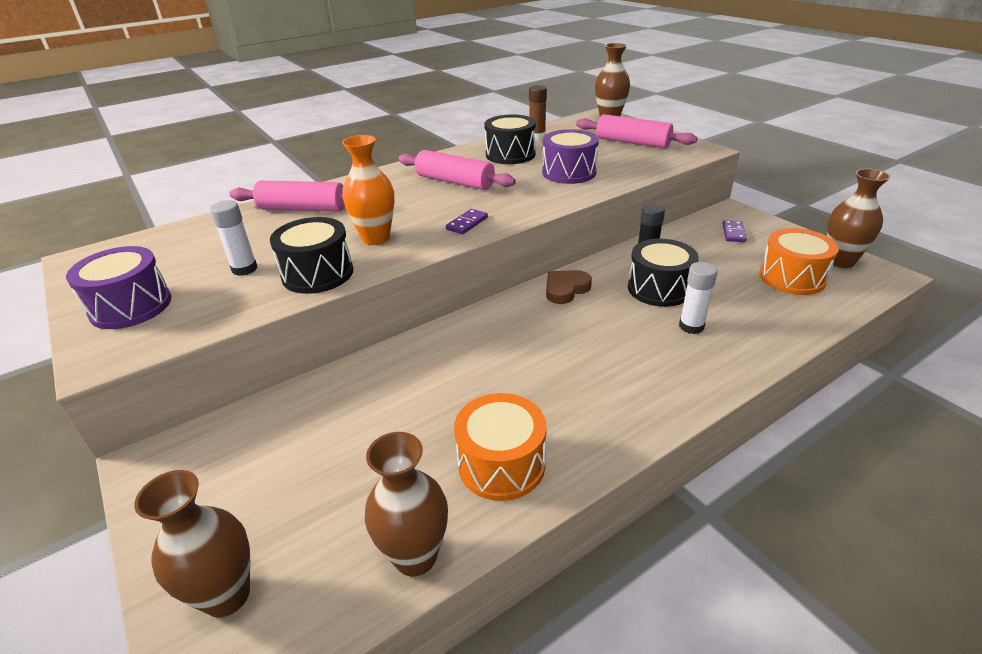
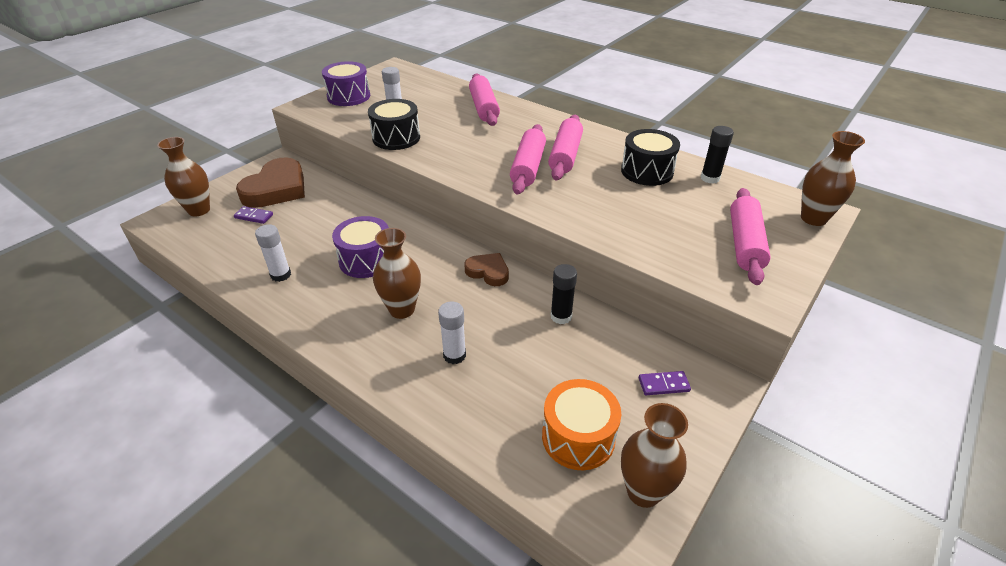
camera: 70 degrees right, 5 degrees up
(247, 466) = (276, 189): none -> brown heart
(376, 238) = (450, 145): orange vase -> none
(415, 556) = (215, 258): brown vase -> brown vase (402, 309)
(463, 202) = (528, 167): none -> pink rolling pin
(467, 223) = (489, 177): purple domino -> purple domino (254, 216)
(501, 464) = (281, 275): orange drum -> white glue stick
(537, 136) = (710, 178): brown glue stick -> black glue stick
(569, 172) = (625, 211): purple drum -> purple drum (366, 260)
(659, 288) = (512, 330): black drum -> none

